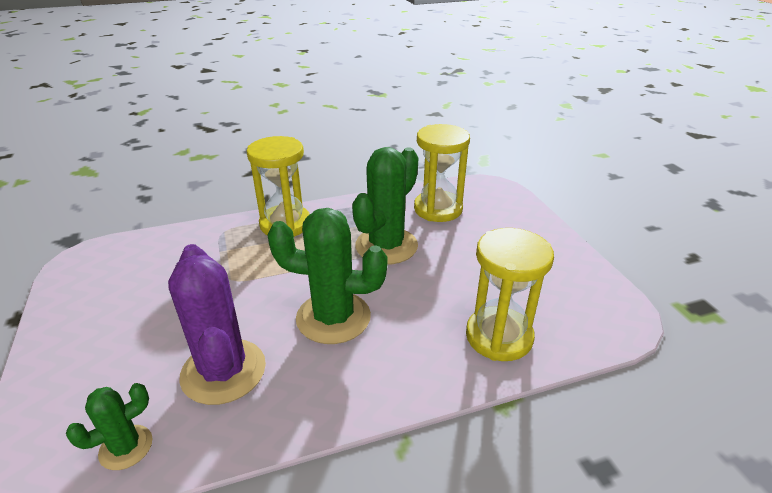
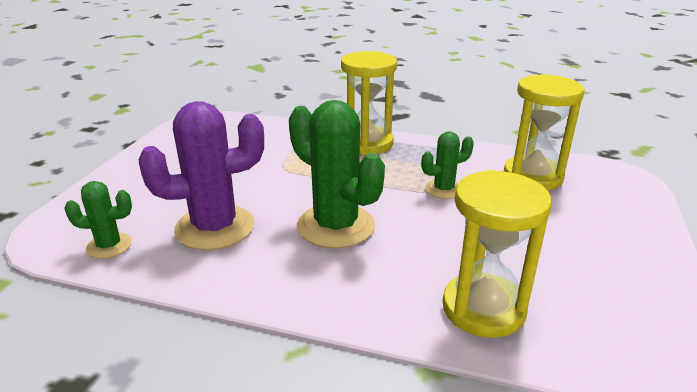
camera: 35 degrees right, 5 degrees down
(223, 371) = (215, 228): purple cactus -> purple cactus turned 60 degrees clockwise
(386, 246) = (443, 189): green cactus -> green cactus, size x0.53

